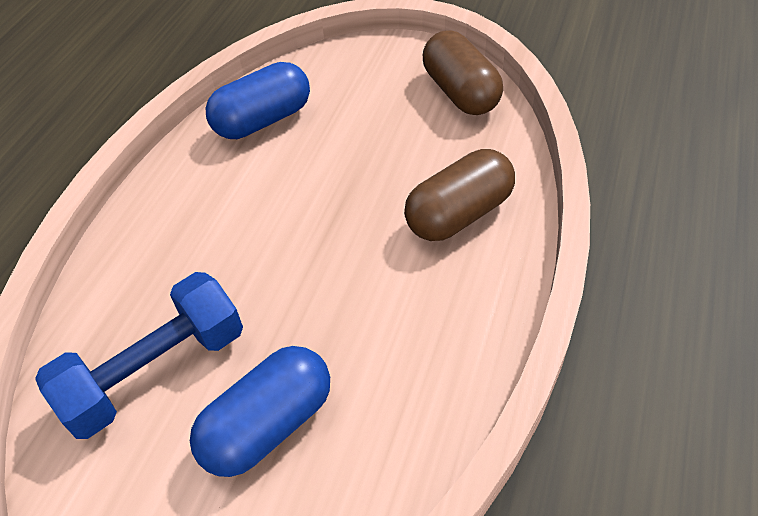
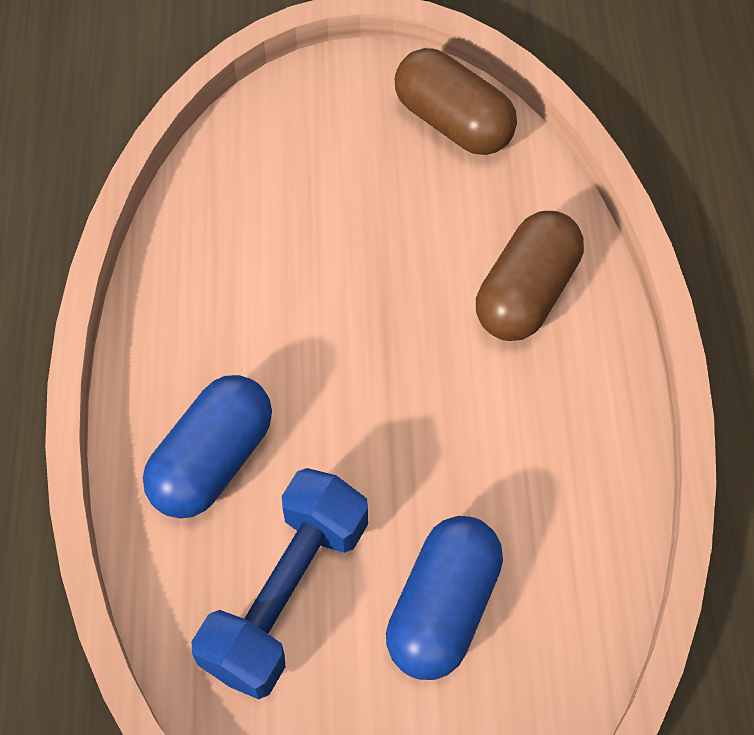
camera: 25 degrees left, 10 degrees up
(263, 120) = (226, 231): blue capsule -> blue capsule (212, 461)

